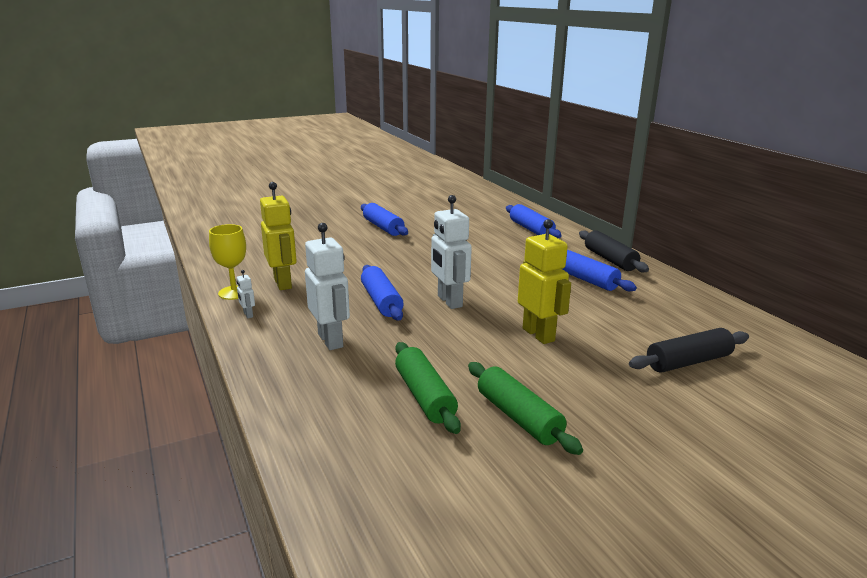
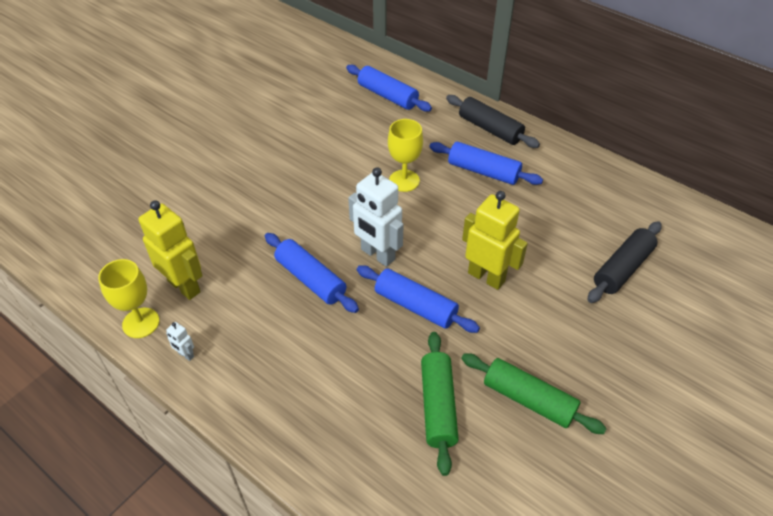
camera: 25 degrees left, 25 degrees up
(331, 340) = (301, 362): white robot -> none
(383, 227) = (226, 141): blue rolling pin -> blue rolling pin (415, 306)
(424, 396) = (438, 406): green rolling pin -> green rolling pin turned 45 degrees clockwise
(507, 270) = (404, 180): none -> yellow goblet

